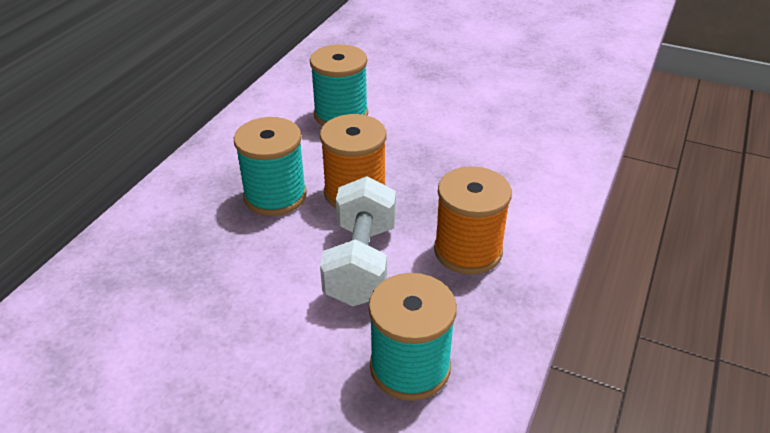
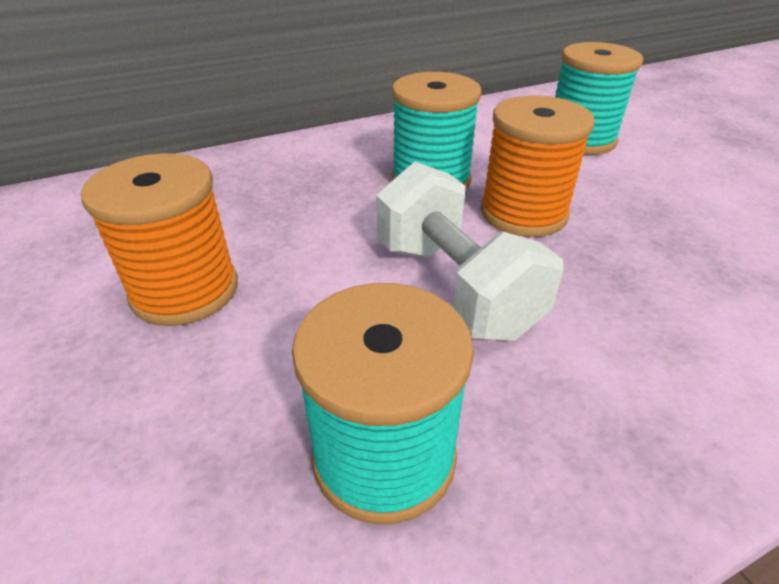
camera: 40 degrees right, 0 degrees up
(361, 263) = (454, 287): white dumbbell -> white dumbbell turned 75 degrees counterclockwise
(468, 250) = (623, 348): orange spool -> orange spool (185, 290)

